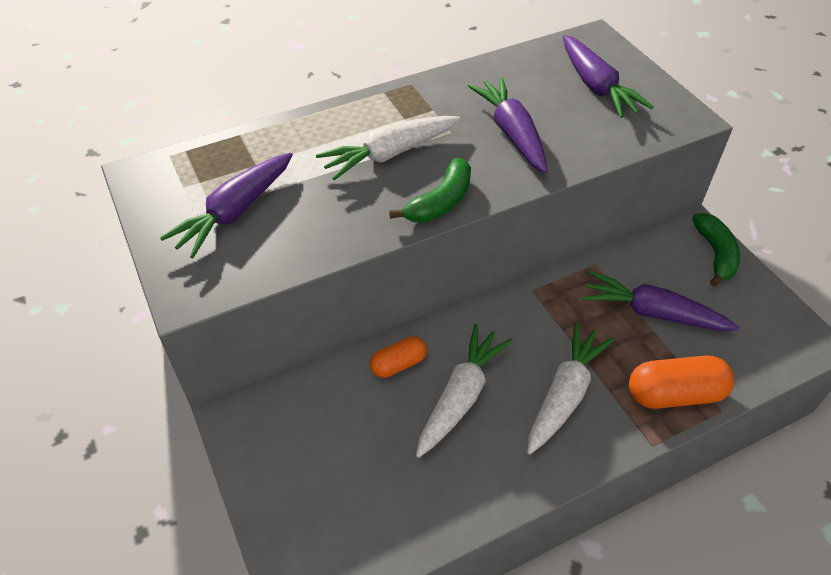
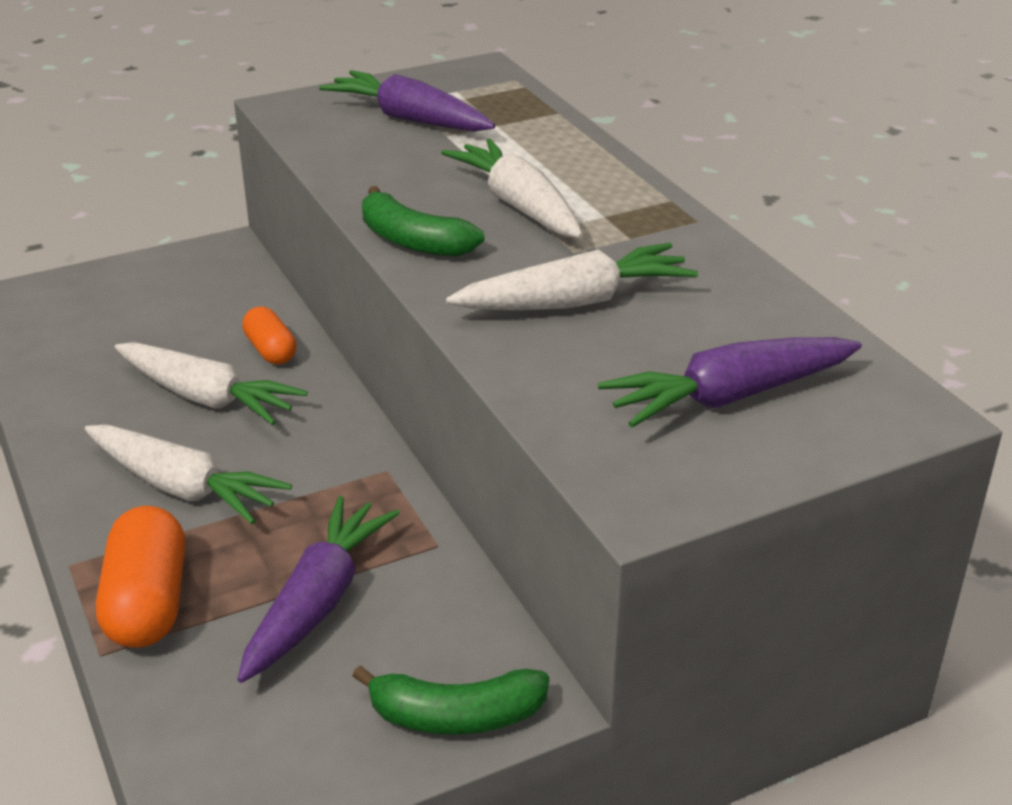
camera: 90 degrees right, 15 degrees down
(511, 133) = (576, 301): purple carrot -> white carrot

